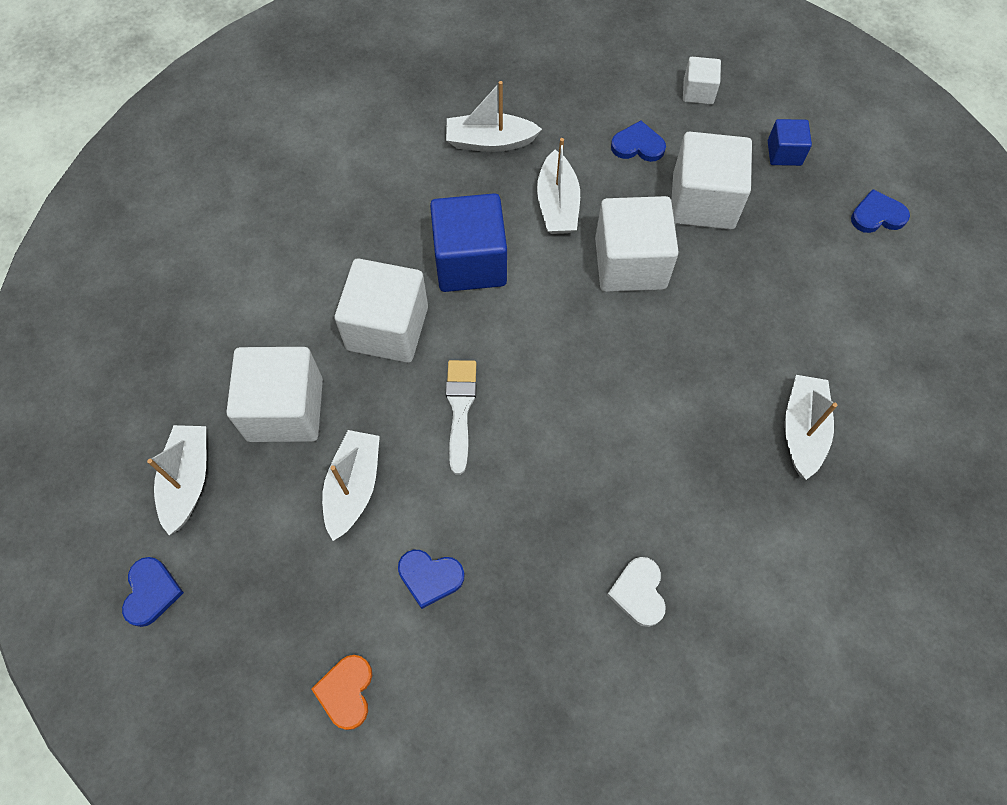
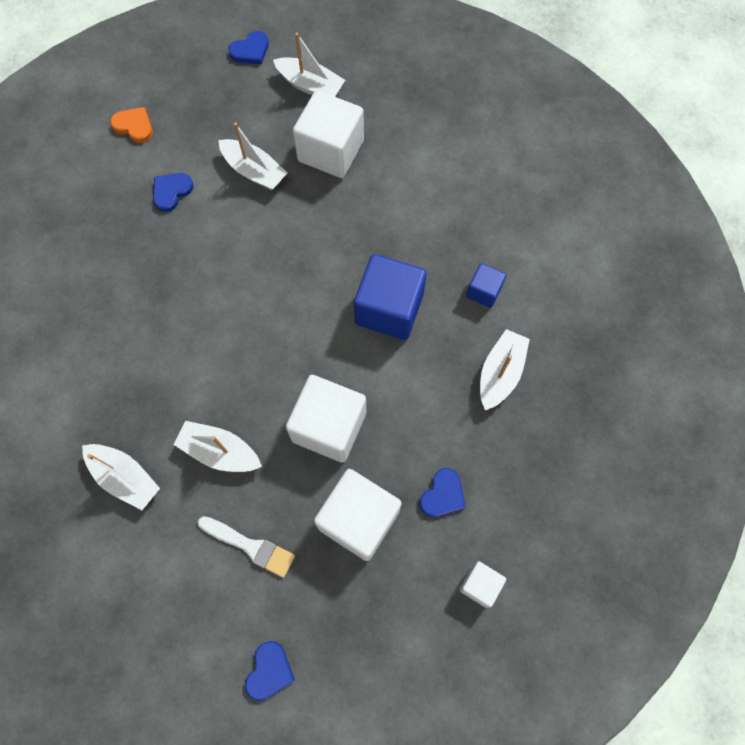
camera: 115 degrees right, 5 degrees up
(151, 592) = (250, 50): blue heart -> blue heart turned 60 degrees counterclockwise
(387, 328) = (360, 232): white cube -> none
(460, 409) = (273, 253): white brush -> white brush (250, 546)
(557, 204) = (412, 397): white boat -> white boat (220, 451)
(638, 592) = (87, 305): white heart -> none
(784, 153) = (375, 625): blue cube -> blue cube (483, 291)

